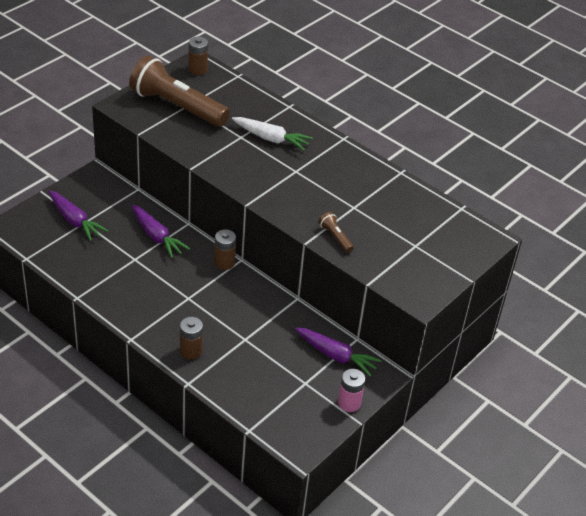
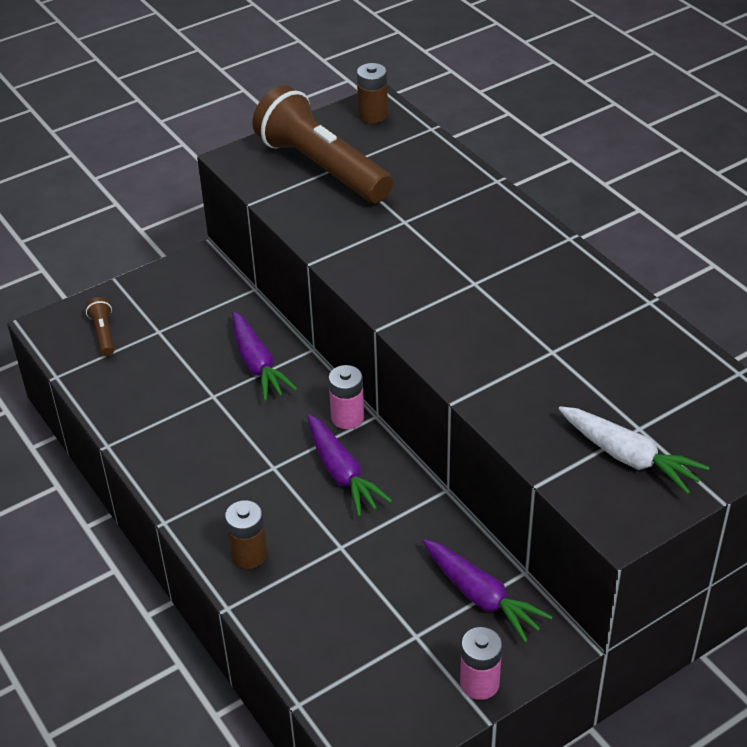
camera: 20 degrees right, 0 degrees up
(75, 221) = (146, 327): purple carrot -> purple carrot (342, 473)
(224, 262) = (347, 417): brown battery -> pink battery
(271, 139) = (451, 228): white carrot -> white carrot (628, 457)
(335, 237) = (505, 398): brown flashlight -> brown flashlight (103, 334)

